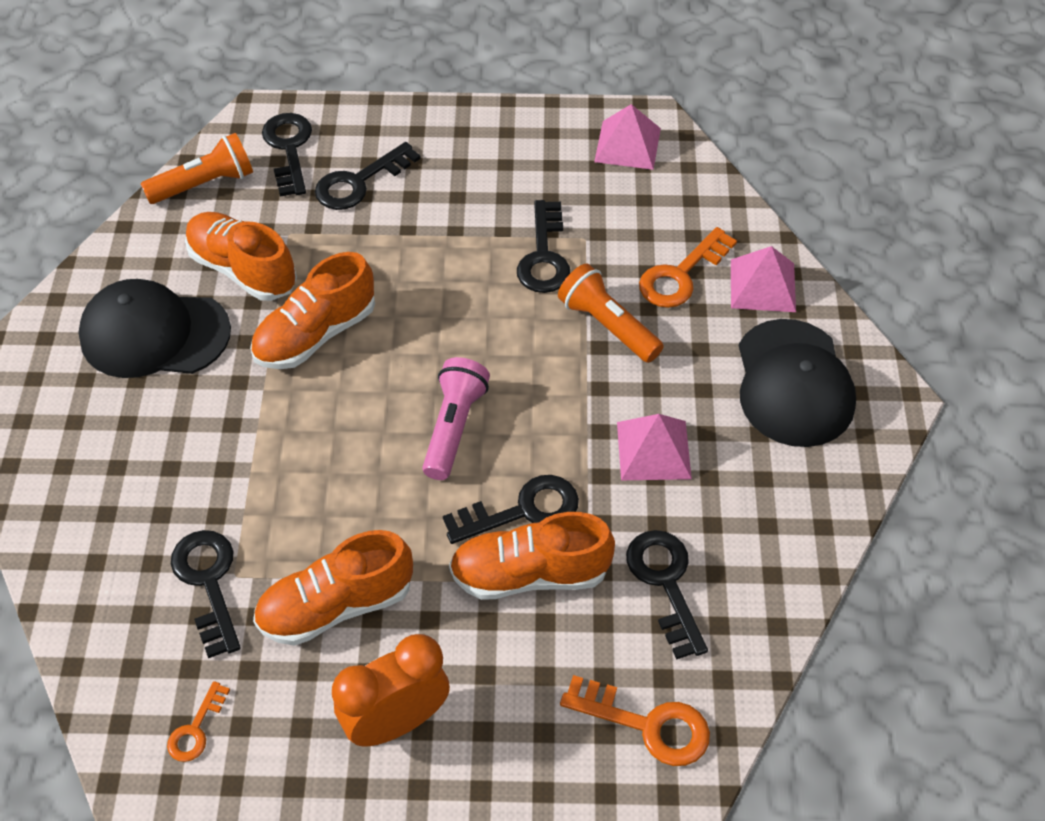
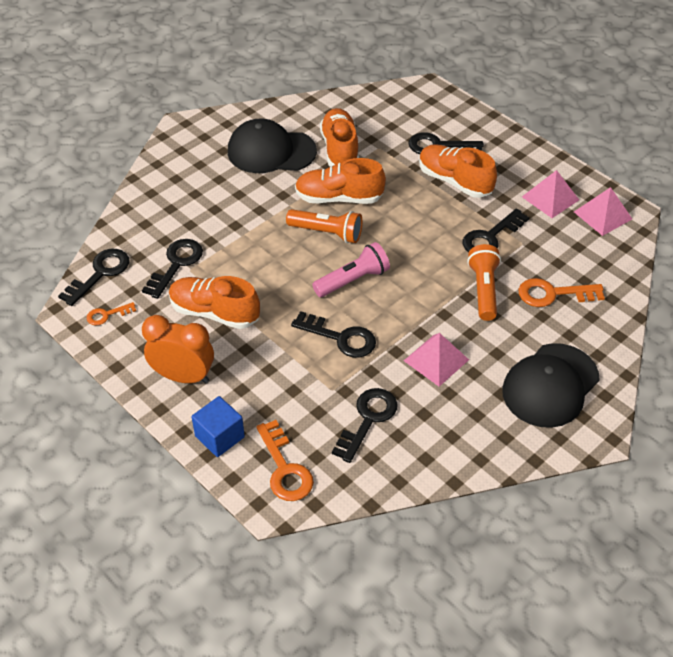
camera: 45 degrees right, 5 degrees down
(154, 334) = (271, 151): black cap -> black cap turned 45 degrees counterclockwise
(205, 184) = (366, 103): orange flashlight -> orange flashlight (327, 233)
(289, 149) = (423, 111): black key -> black key (100, 273)
(530, 574) = (311, 366): orange shoe -> orange shoe (454, 181)
(530, 756) = (219, 436): none -> blue cube
(763, 285) = (593, 329): pink pyramid -> pink pyramid (550, 198)

